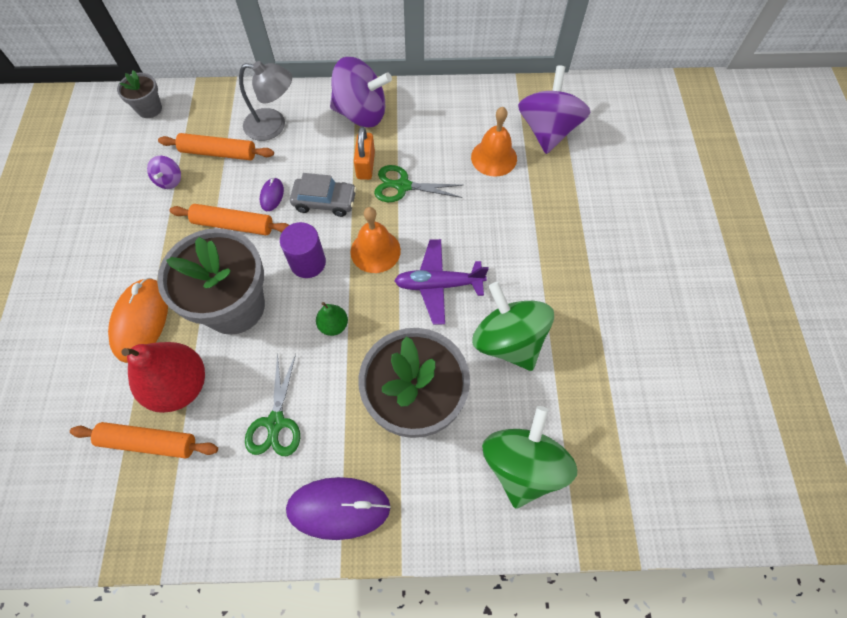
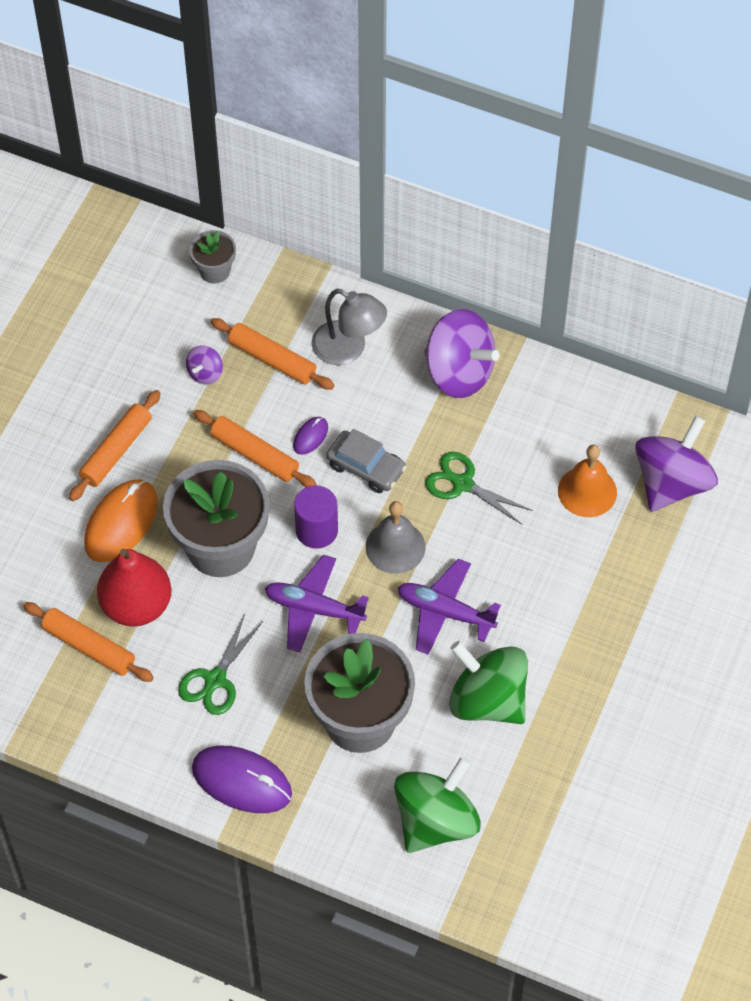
camera: 25 degrees right, 5 degrees down
(116, 264) = (116, 451): none -> orange rolling pin
(333, 325) = (314, 609): green pear -> purple plane
(365, 165) = (432, 441): orange padlock -> none
(375, 251) = (395, 547): orange bell -> grey bell
(508, 341) = (487, 700): green spinning top -> green spinning top turned 45 degrees counterclockwise

